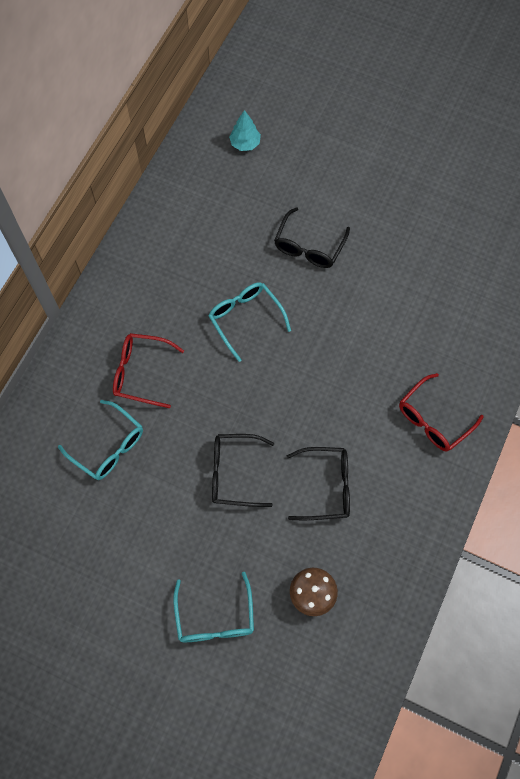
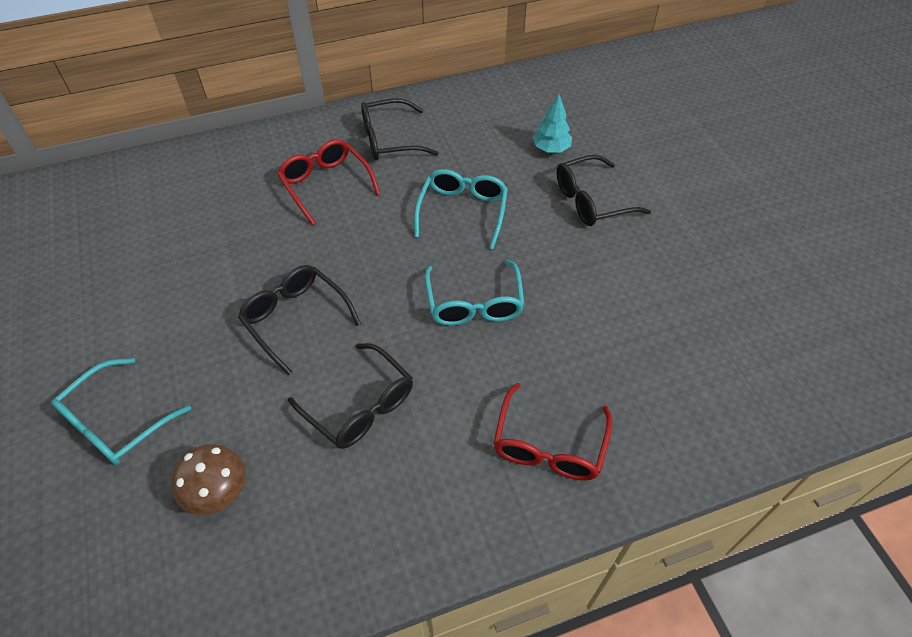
camera: 45 degrees right, 15 degrees down
(108, 446) = (230, 214): turquoise glasses -> turquoise glasses (474, 303)
(140, 303) = (390, 140): none -> black glasses
(245, 143) = (620, 95): turquoise tree -> turquoise tree (551, 149)
(434, 419) = (549, 444): red glasses -> red glasses turned 75 degrees counterclockwise

